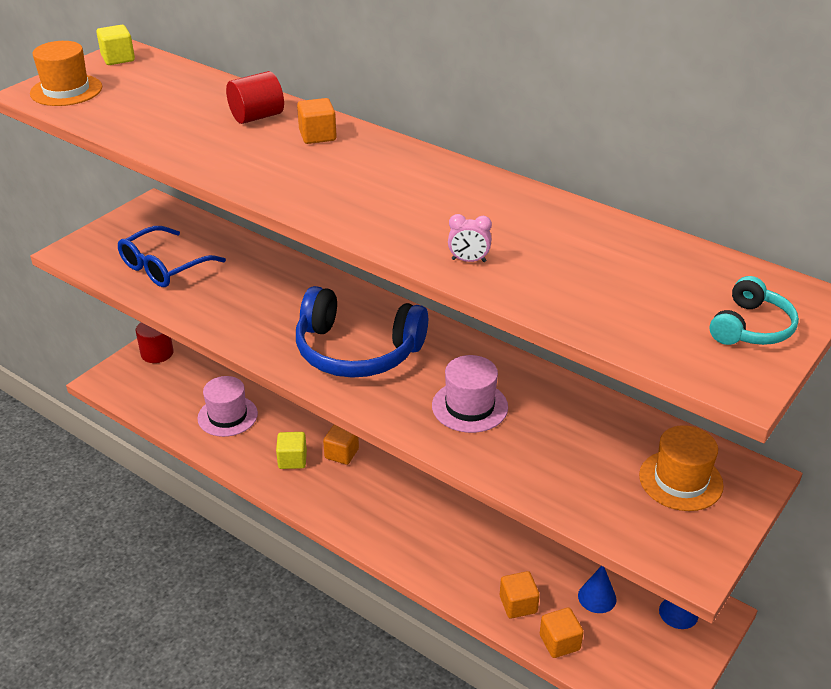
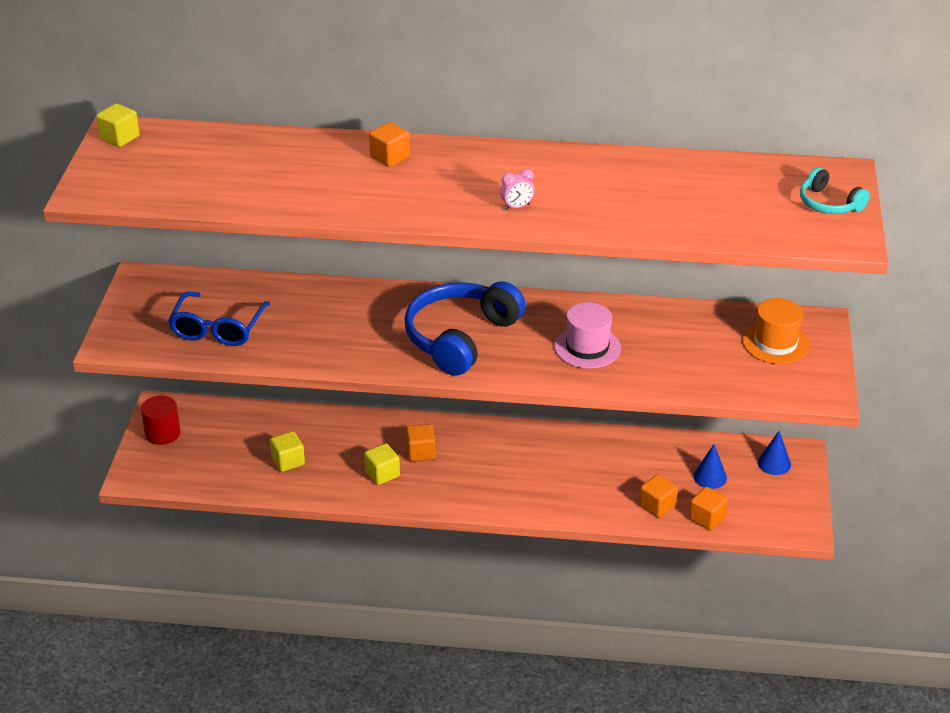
camera: 30 degrees left, 0 degrees up
(66, 90) = (114, 182): orange hat -> none
(227, 416) = (288, 461): pink hat -> yellow cube
(257, 117) = (319, 156): red cylinder -> none
(357, 351) = (460, 338): blue headphones -> blue headphones turned 135 degrees clockwise
(468, 260) = (611, 219): pink clock -> pink clock (517, 207)
(751, 327) = (829, 204): turquoise headphones -> turquoise headphones turned 135 degrees clockwise

